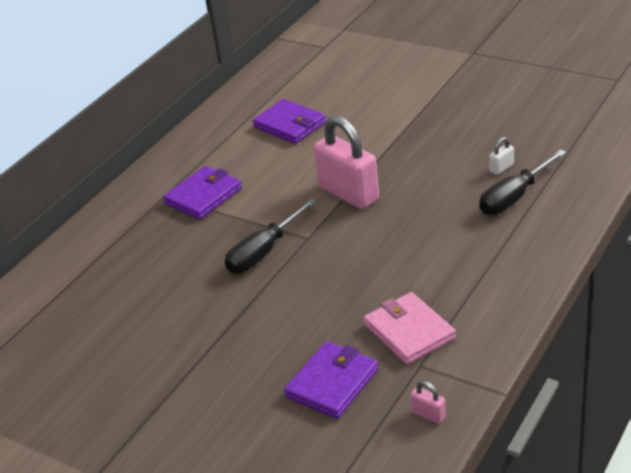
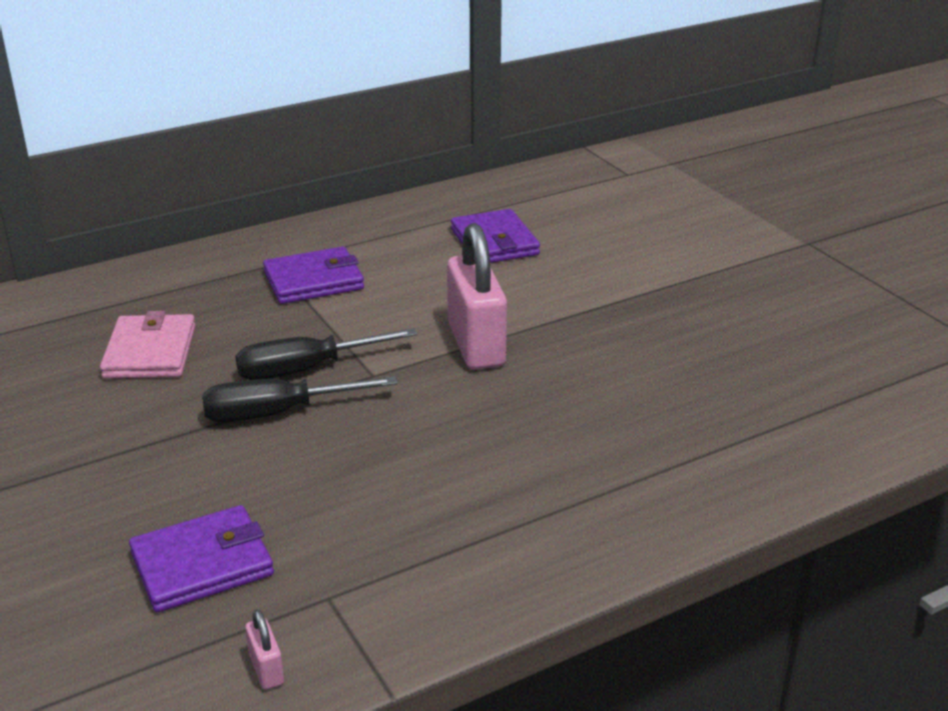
camera: 25 degrees right, 5 degrees down
(409, 332) = (363, 546): pink wallet -> pink wallet (150, 352)
(501, 168) = (703, 394): white padlock -> none
(514, 197) = (683, 438): black screwdriver -> black screwdriver (278, 413)

